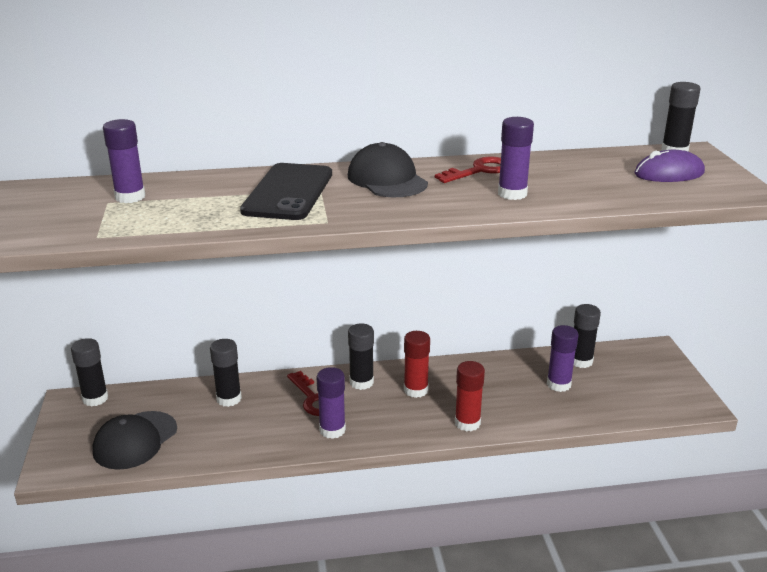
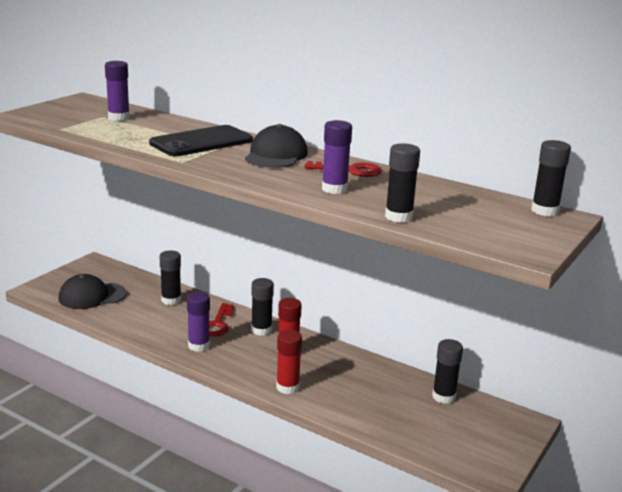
camera: 40 degrees right, 5 degrees down
(95, 398) = (107, 266): black glue stick -> black glue stick (398, 217)
(558, 384) = (397, 401): purple glue stick -> none
(669, 173) = (494, 220): purple mouse -> none

